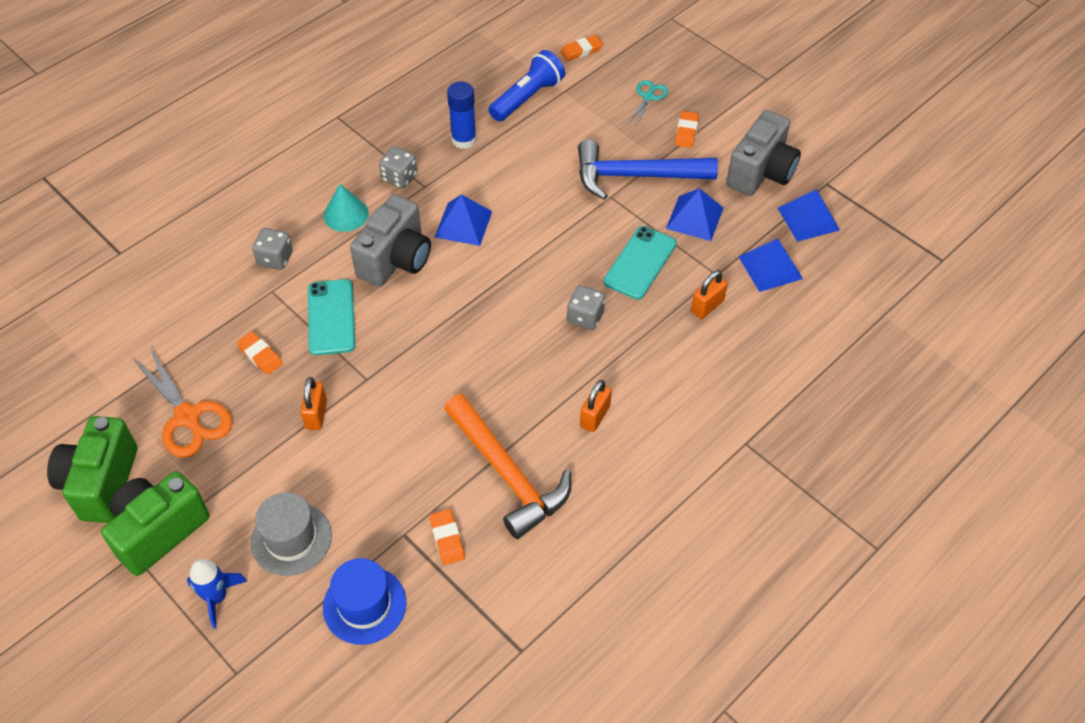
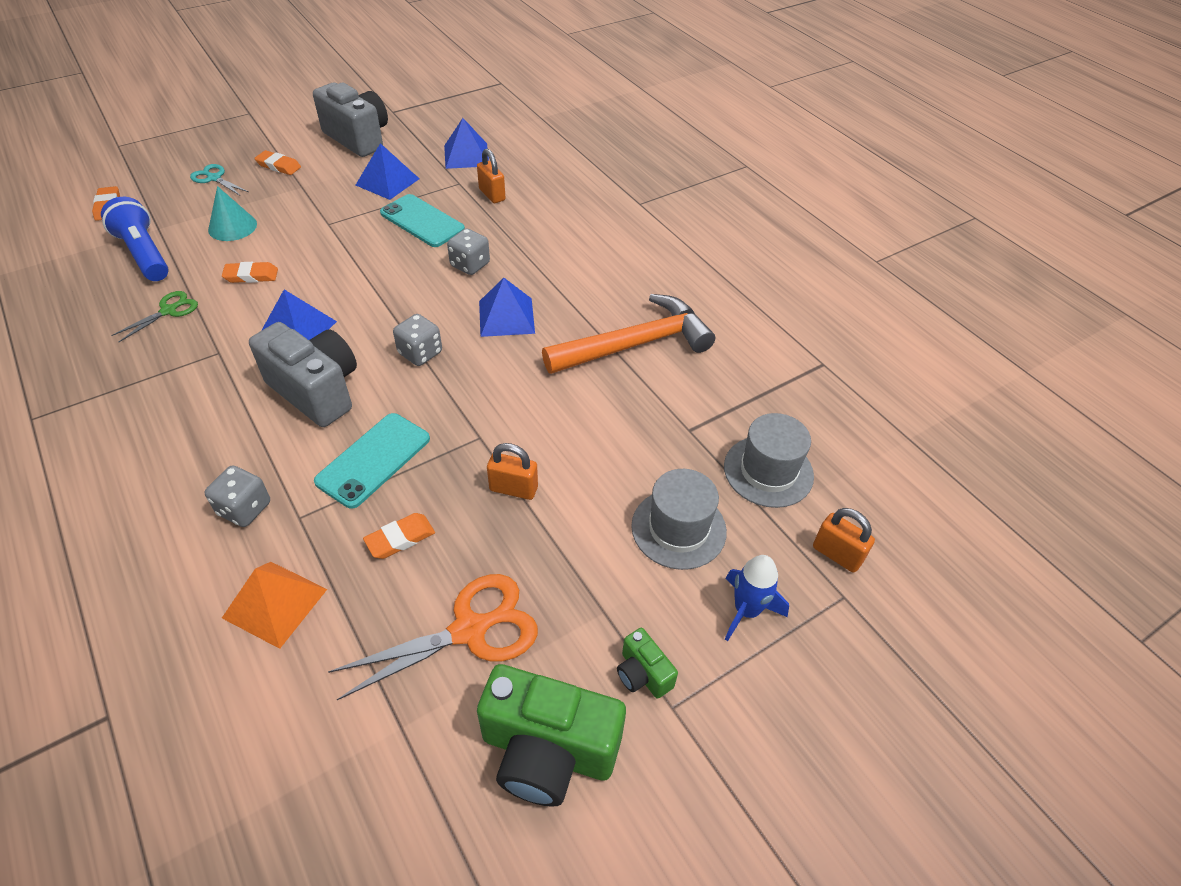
camera: 80 degrees left, 5 degrees down
(159, 531) = (643, 674): green camera -> green camera, size x0.47
(201, 303) = (275, 603): none -> orange pyramid
(331, 317) = (373, 460): turquoise phone -> turquoise phone turned 60 degrees counterclockwise
(346, 214) = (214, 428): turquoise cone -> turquoise cone (232, 227)
(364, 605) = (768, 471): blue hat -> grey hat
(399, 178) = (188, 372): grey dice -> grey dice (420, 353)
(447, 539) = (700, 397): orange eraser -> orange eraser (251, 276)
(464, 140) = (169, 311): blue glue stick -> green scissors
(595, 416) = (587, 278): orange padlock -> orange padlock (837, 554)
(635, 176) = (312, 204): blue hammer -> none
(808, 219) = (425, 127): blue pyramid -> blue pyramid (506, 317)

